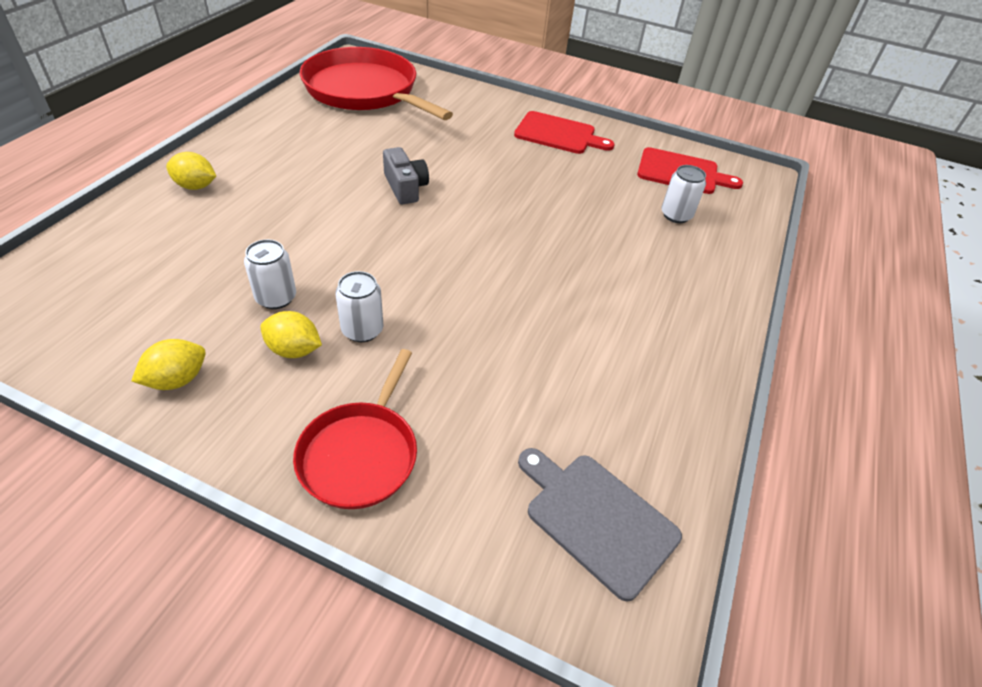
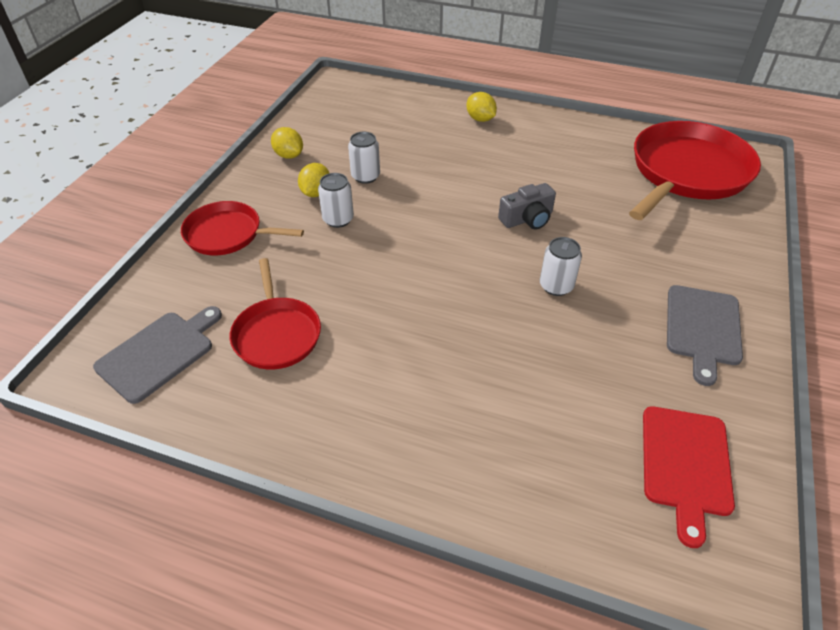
camera: 90 degrees right, 0 degrees up
(196, 186) = (480, 119): yellow lemon -> yellow lemon turned 45 degrees counterclockwise
(558, 134) = (703, 328): red cutting board -> grey cutting board
(563, 393) = (276, 334): none -> red pan
(676, 215) = (572, 446): white can -> white can (556, 286)

